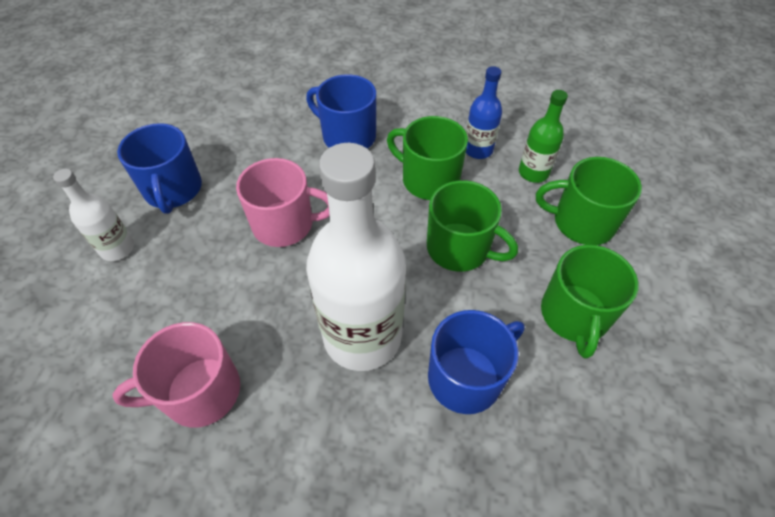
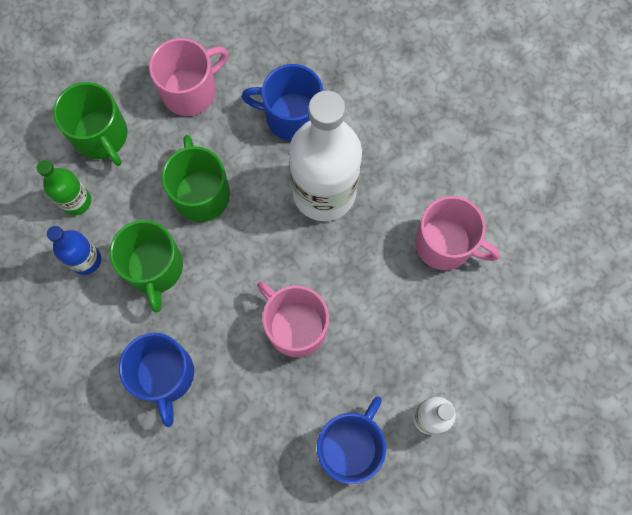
camera: 135 degrees left, 20 degrees up
(574, 315) = (190, 90): green mug -> pink mug

